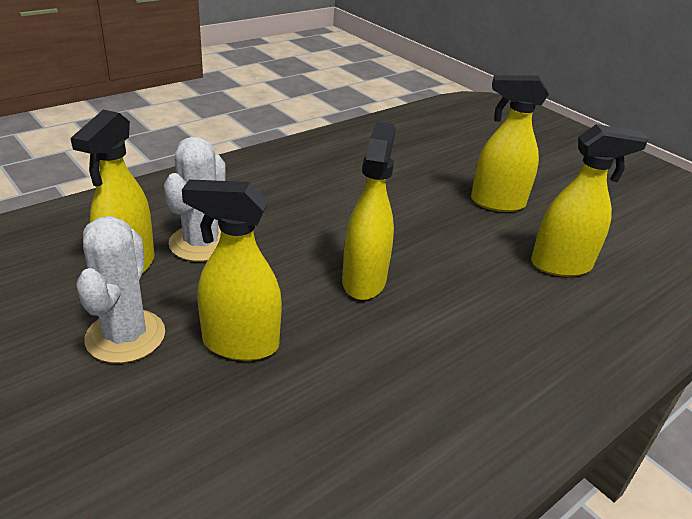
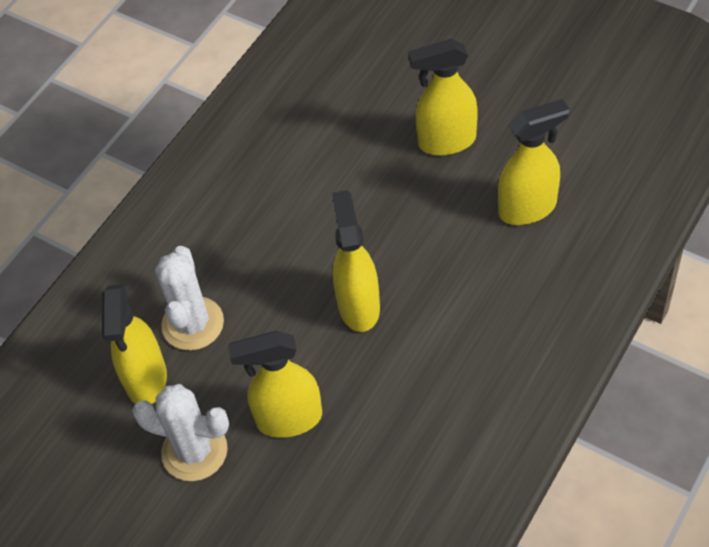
camera: 10 degrees left, 20 degrees up
(125, 336) = (194, 451): white cactus -> white cactus turned 60 degrees counterclockwise

